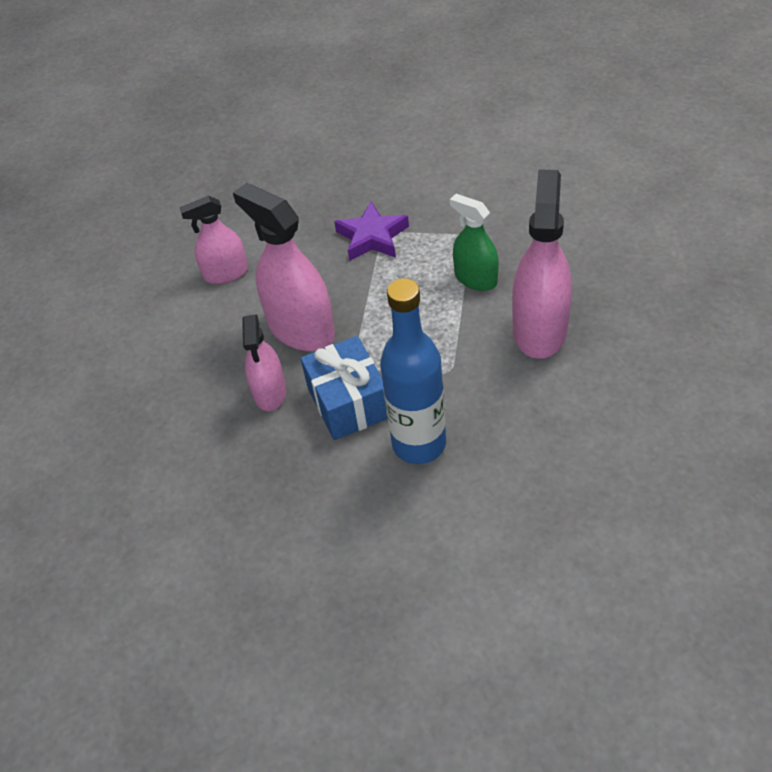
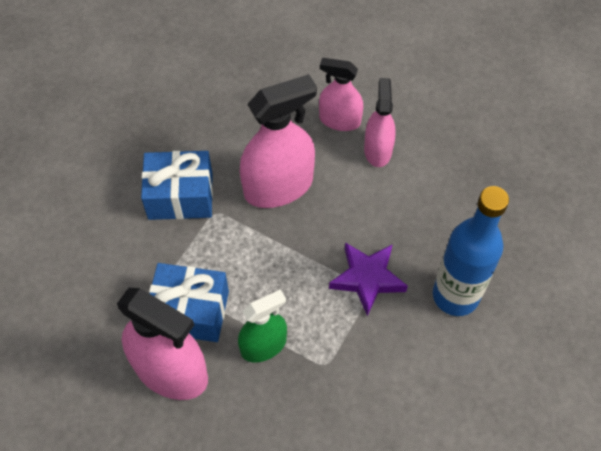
camera: 105 degrees right, 10 degrees up
(270, 392) = (223, 147): pink spray bottle -> pink spray bottle (339, 120)
(419, 444) = (111, 229): blue bottle -> blue bottle (455, 295)
(473, 340) = (190, 311): none -> blue gift

